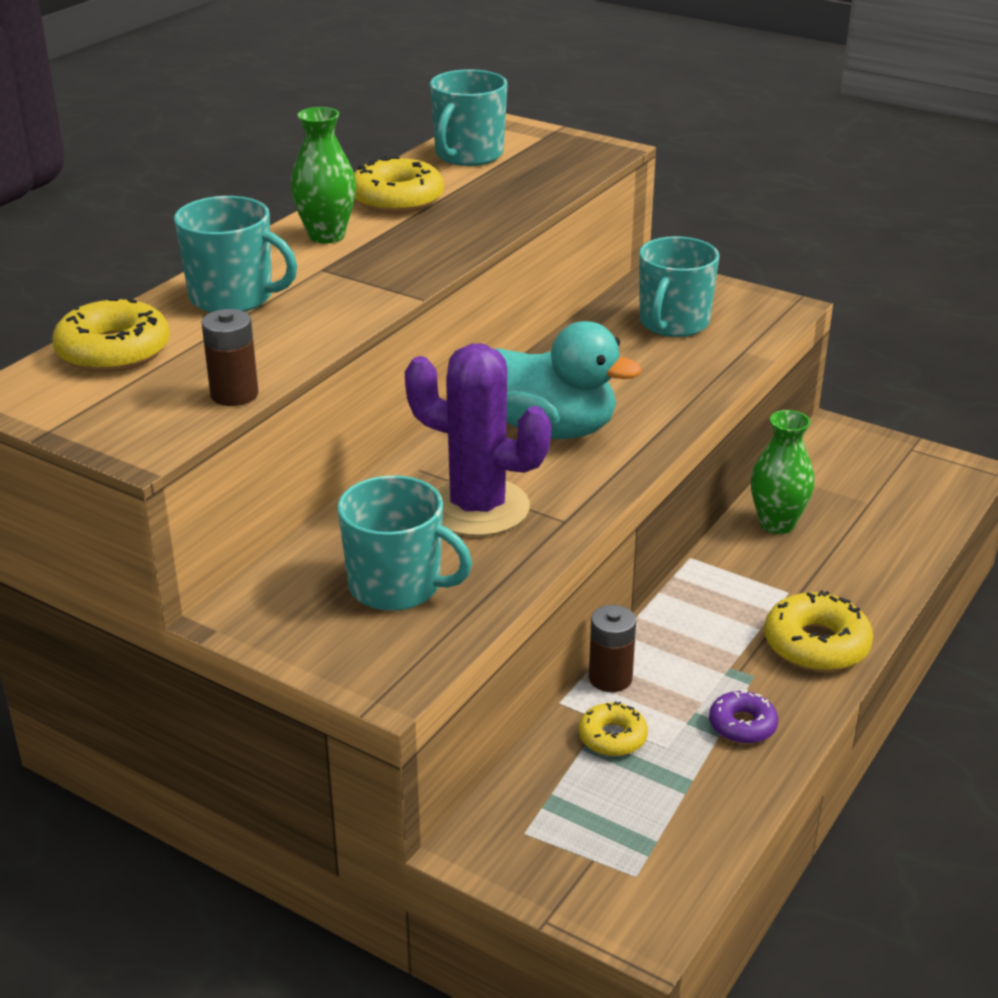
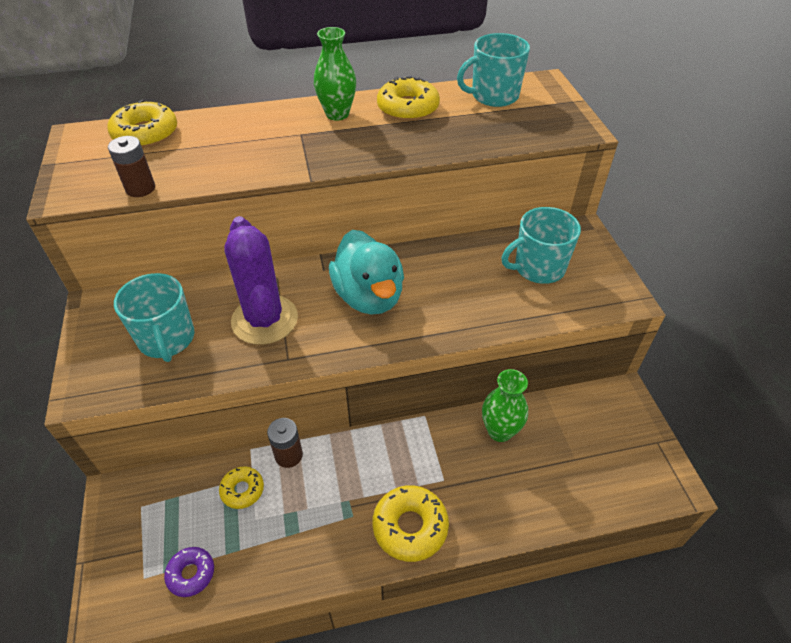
camera: 45 degrees right, 15 degrees up
(233, 297) = (237, 130): turquoise mug -> none
(742, 725) = (304, 541): purple donut -> purple donut (191, 574)

